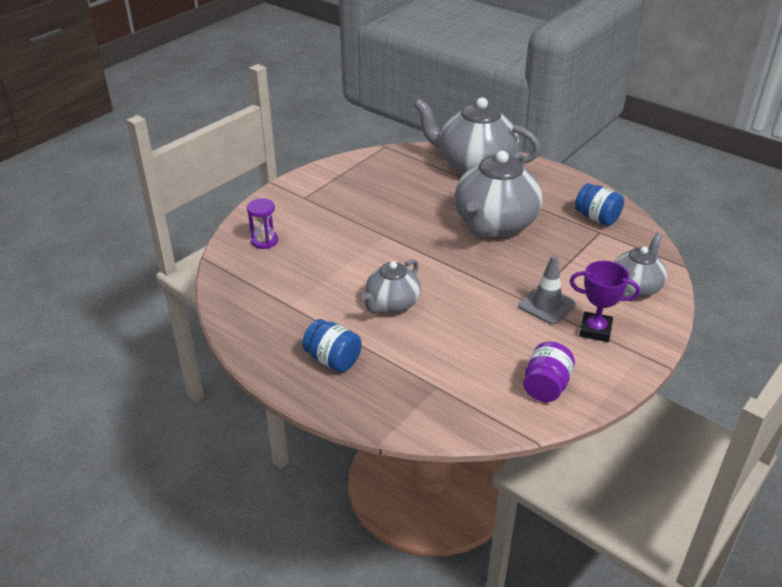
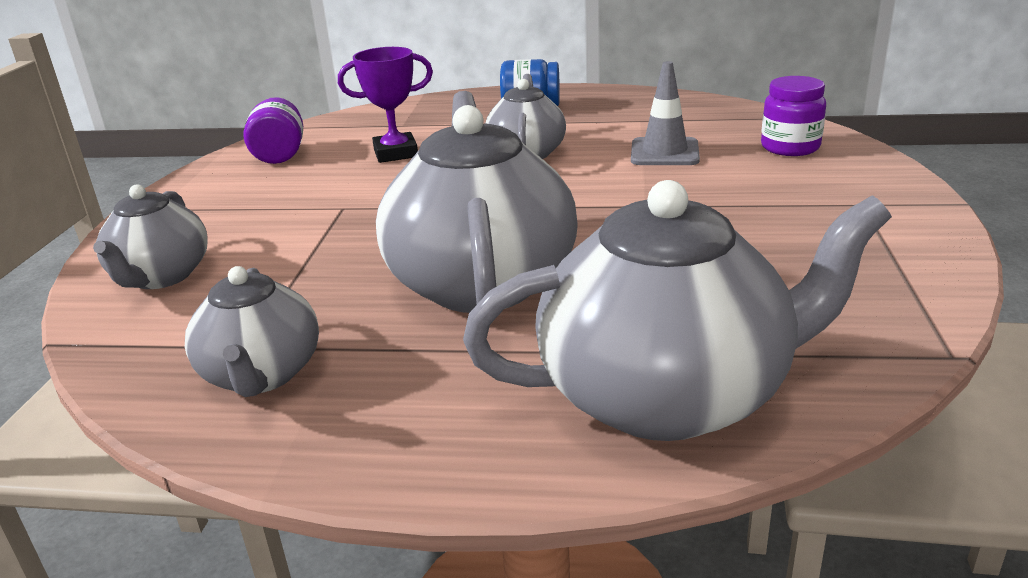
camera: 150 degrees right, 10 degrees down
(264, 241) = (790, 147): purple hourglass -> purple jar
(546, 305) = (312, 212): grey traffic cone -> grey traffic cone (664, 152)
(595, 330) = (227, 210): purple trophy -> purple trophy (396, 153)
(596, 218) = (262, 375): blue jar -> grey teapot

